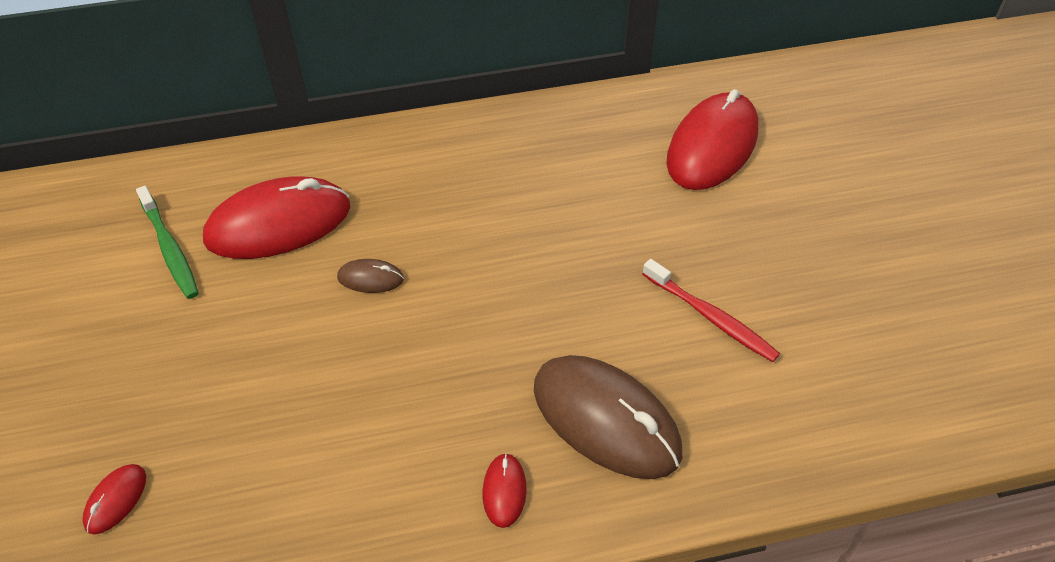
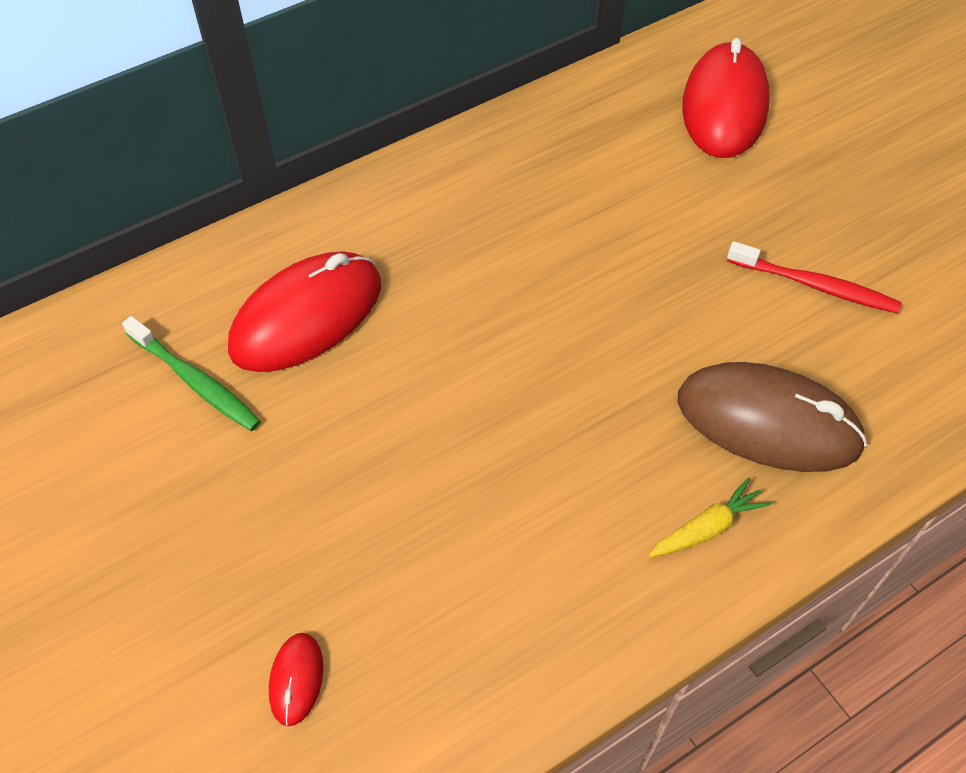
camera: 20 degrees left, 5 degrees up
(370, 278) = (444, 347): brown mouse -> none
(504, 491) = (707, 528): red mouse -> yellow carrot

